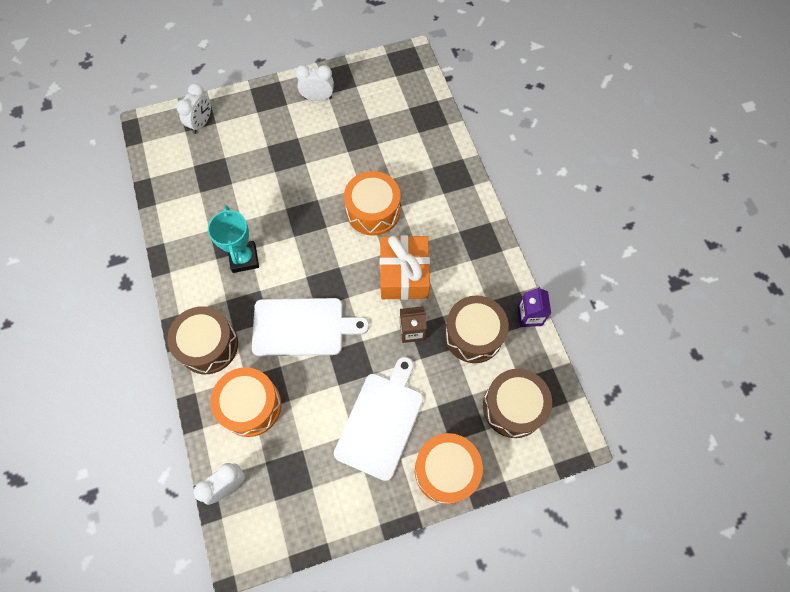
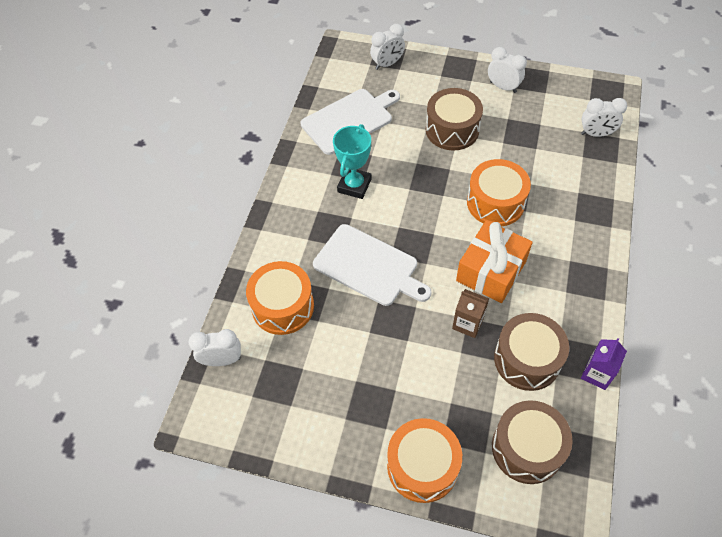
camera: 35 degrees right, 10 degrees down
(208, 345) = (280, 239): brown drum -> brown drum (452, 129)
(381, 421) = (389, 385): white cutting board -> white cutting board (349, 120)
(418, 106) = (596, 134): none -> white clock

